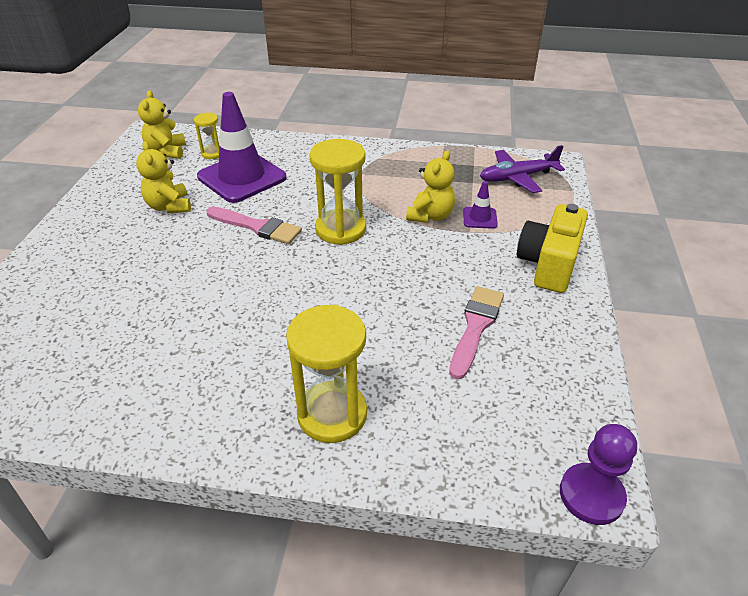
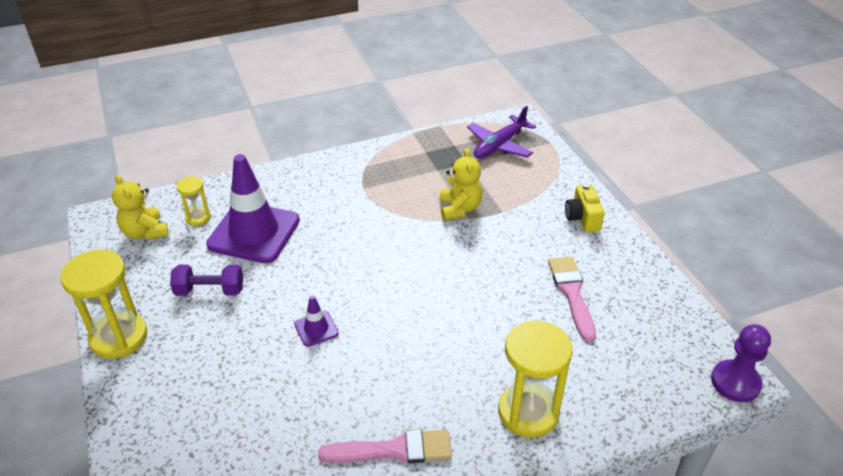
camera: 30 degrees left, 0 degrees up
(169, 206) = (210, 291): yellow teddy bear -> purple dumbbell
(257, 227) = (317, 278): pink brush -> pink brush (394, 450)
(340, 229) = (395, 251): yellow hourglass -> yellow hourglass (119, 337)
(480, 218) = (500, 195): purple traffic cone -> purple traffic cone (316, 329)
(548, 265) = (582, 218): yellow camera -> yellow camera, size x0.62

